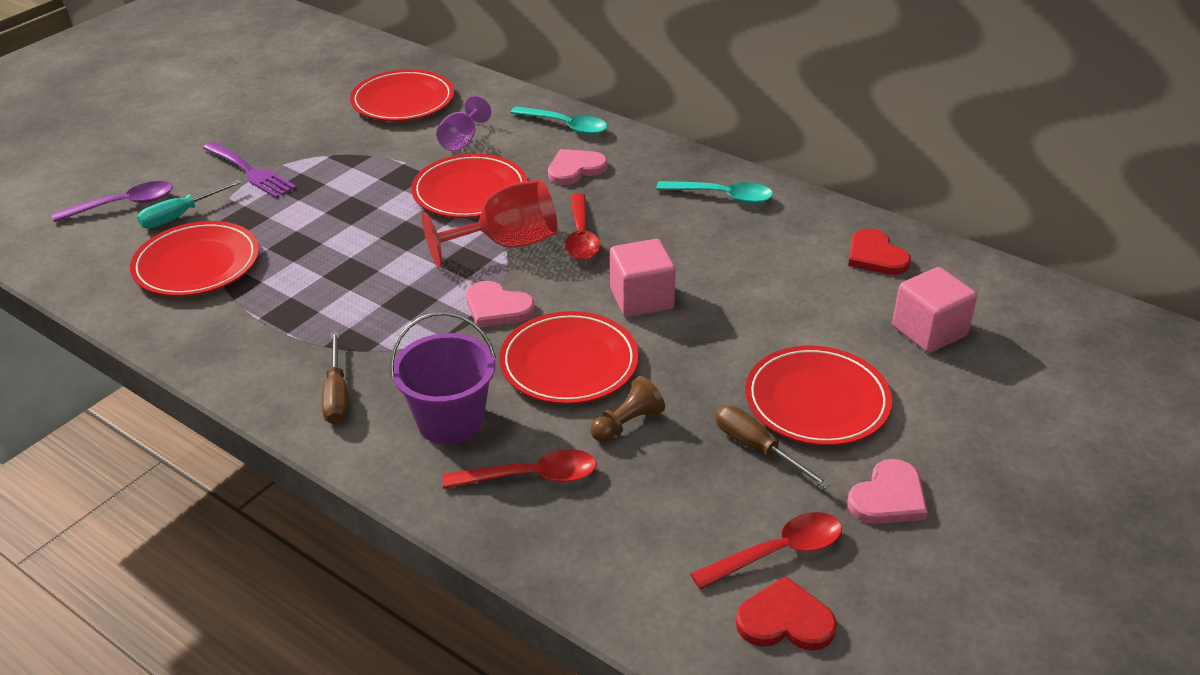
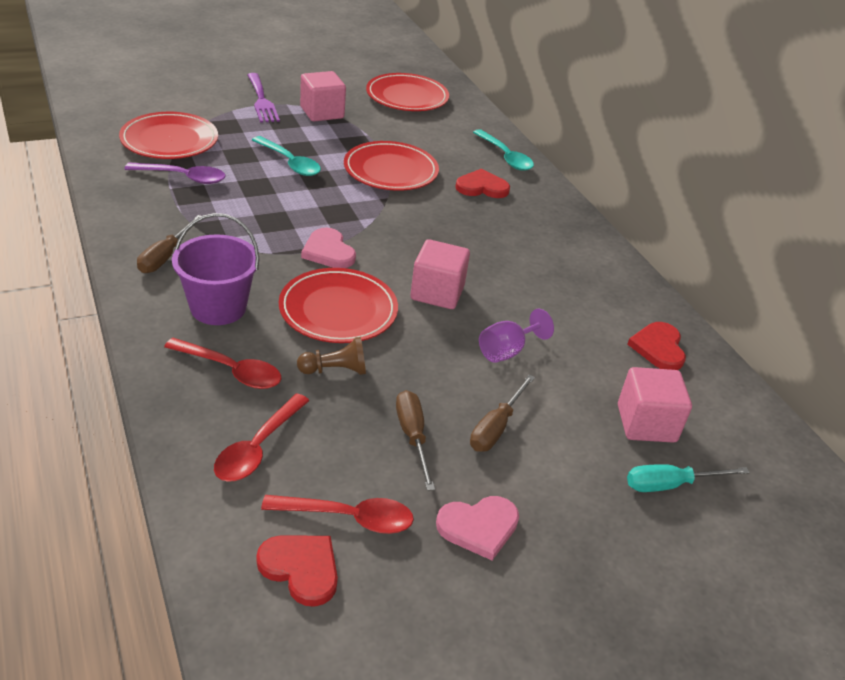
camera: 25 degrees right, 0 degrees up
(124, 205) = (166, 88): purple spoon -> purple spoon (183, 177)
(180, 215) = (191, 108): turquoise screwdriver -> turquoise screwdriver (670, 485)
(332, 158) = (322, 112): none -> pink cube
(462, 141) = (420, 137): purple goblet -> purple goblet (507, 351)
(506, 244) = (379, 214): red goblet -> none
(575, 169) = (482, 187): pink heart -> red heart
(581, 236) = (438, 232): red spoon -> red spoon (258, 448)
(722, 196) = (575, 252): turquoise spoon -> turquoise spoon (290, 163)
(817, 401) = (496, 427): red plate -> brown screwdriver

